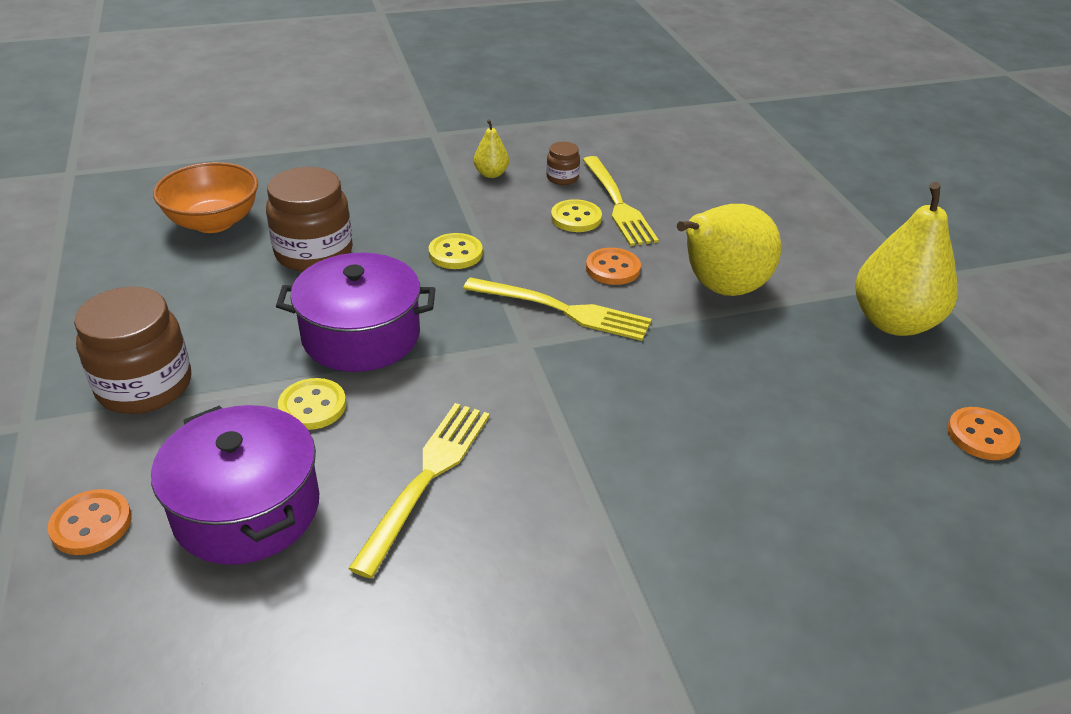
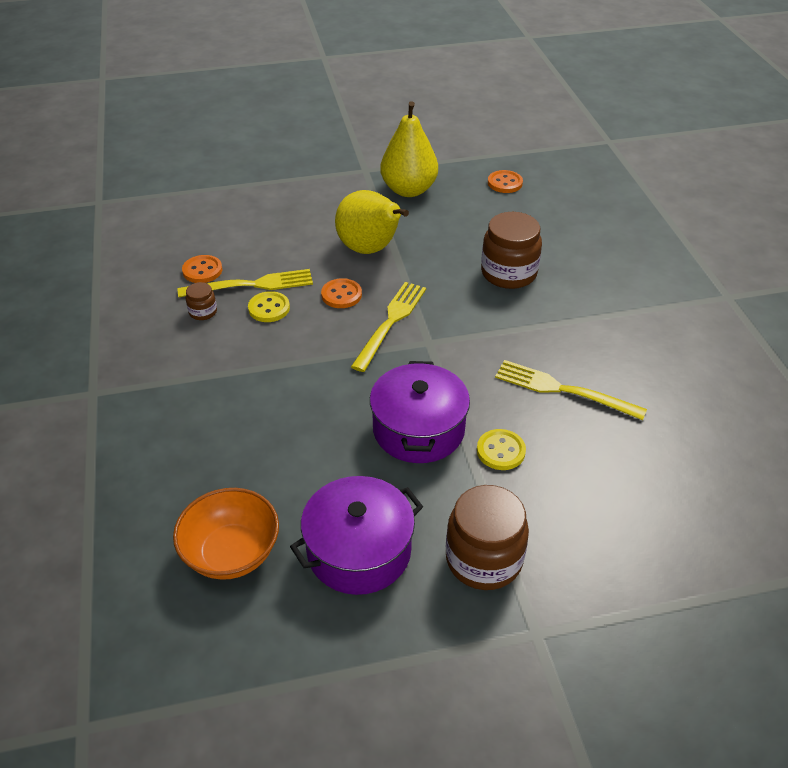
camera: 85 degrees left, 5 degrees up
(91, 524) = (630, 560): orange button -> orange button (202, 270)
(247, 508) = (602, 475): purple pot -> purple pot (359, 551)
(314, 253) = (299, 468): brown jar -> brown jar (508, 273)
(455, 253) = (311, 377): yellow button -> none
(491, 174) = (185, 354): yellow pear -> none

